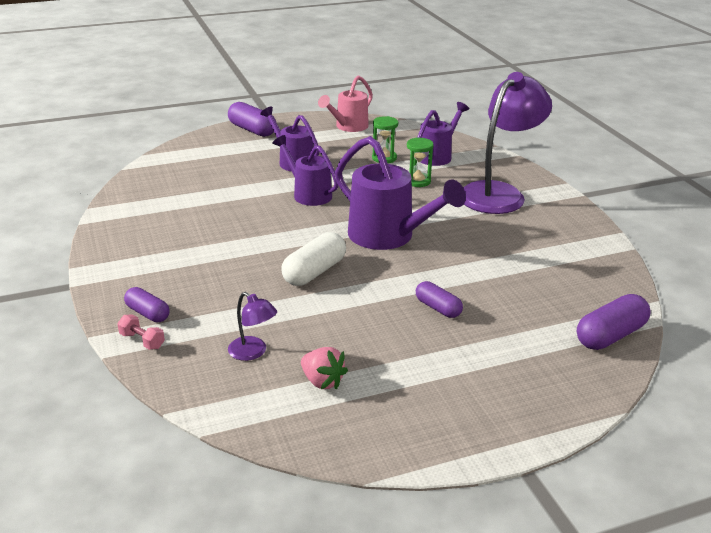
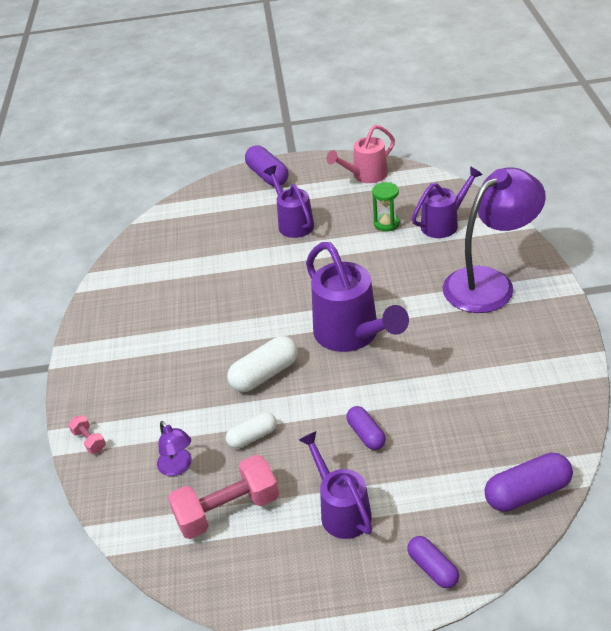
camera: 20 degrees right, 10 degrees up
(148, 313) = (103, 409): purple capsule -> purple capsule (432, 568)
(308, 194) = (293, 269): purple watering can -> purple watering can (341, 510)
(322, 381) = (227, 510): pink strawberry -> pink dumbbell
(323, 320) = (252, 437): none -> white capsule
(417, 181) = (409, 259): green hourglass -> none

